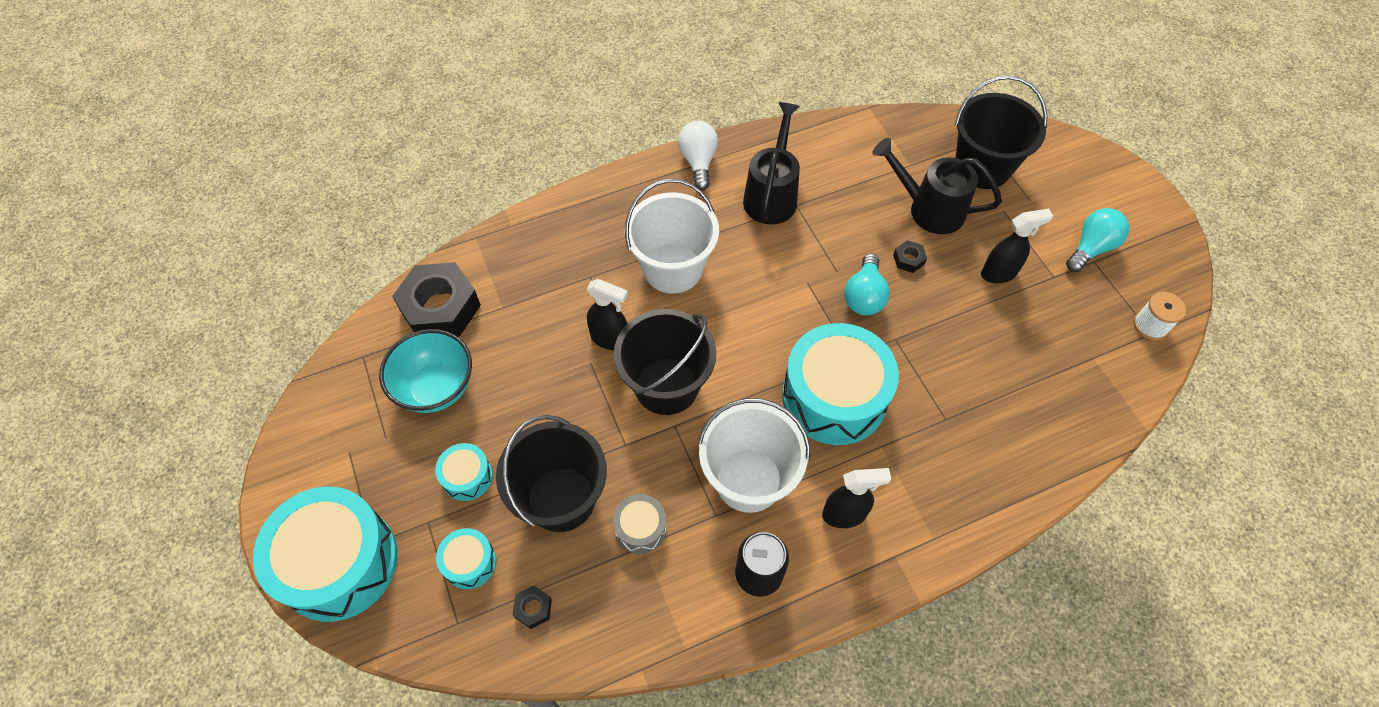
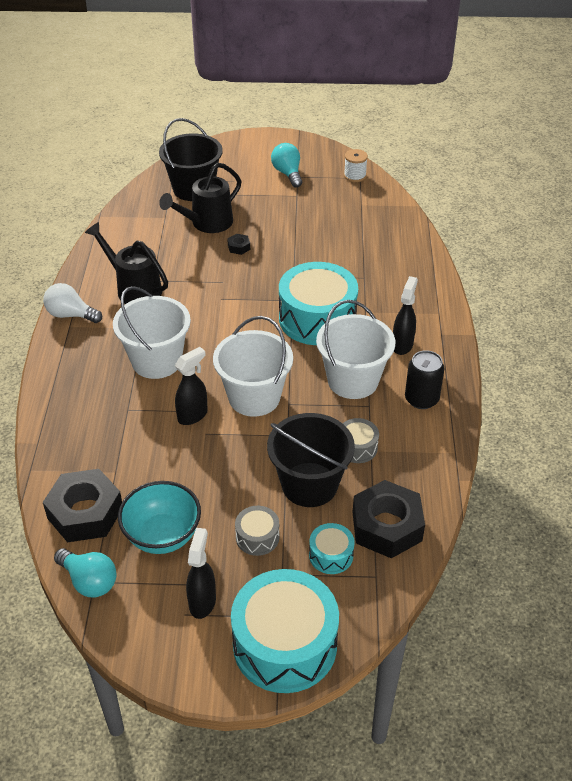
camera: 65 degrees left, 15 degrees down
(467, 477) = (257, 537): turquoise drum -> grey drum
(533, 608) = (387, 526): black nut -> black nut, size x2.40
(666, 386) = (254, 397): black bucket -> white bucket
(864, 296) = (251, 277): turquoise light bulb -> turquoise light bulb (89, 581)
(999, 273) = (278, 215): black spray bottle -> black spray bottle (202, 602)

